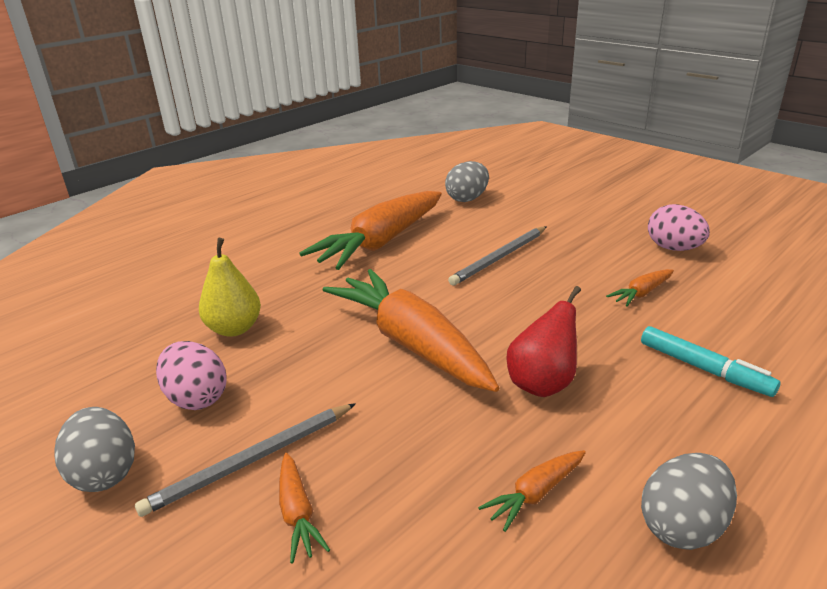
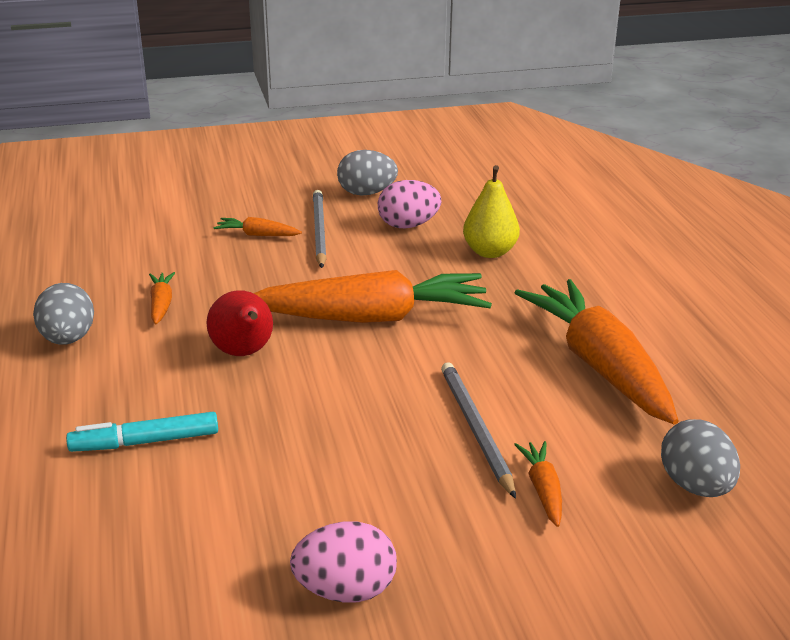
camera: 120 degrees right, 0 degrees up
(641, 293) = (287, 486): orange carrot -> orange carrot (543, 490)

